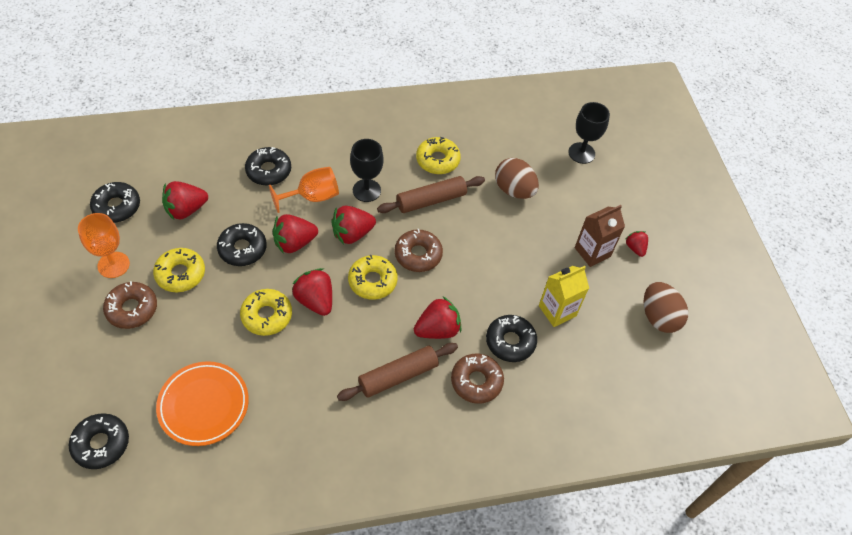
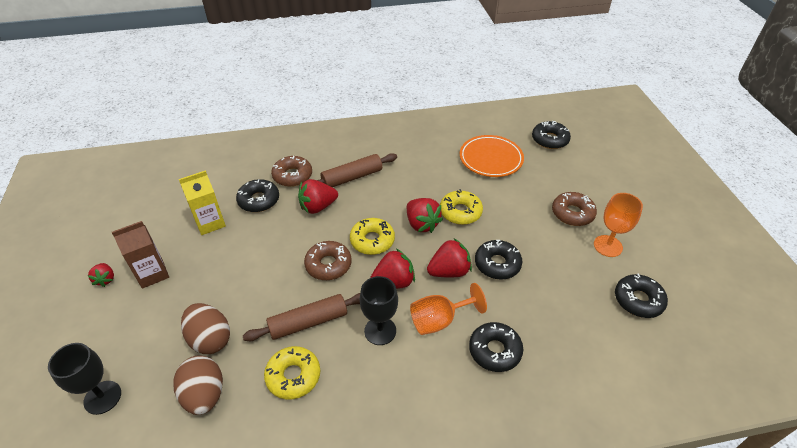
camera: 175 degrees left, 10 degrees down
(180, 274) = (545, 240): yellow donut -> none
(186, 210) = (567, 300): red strawberry -> none
(658, 317) = (121, 221): brown egg -> brown egg (204, 395)

